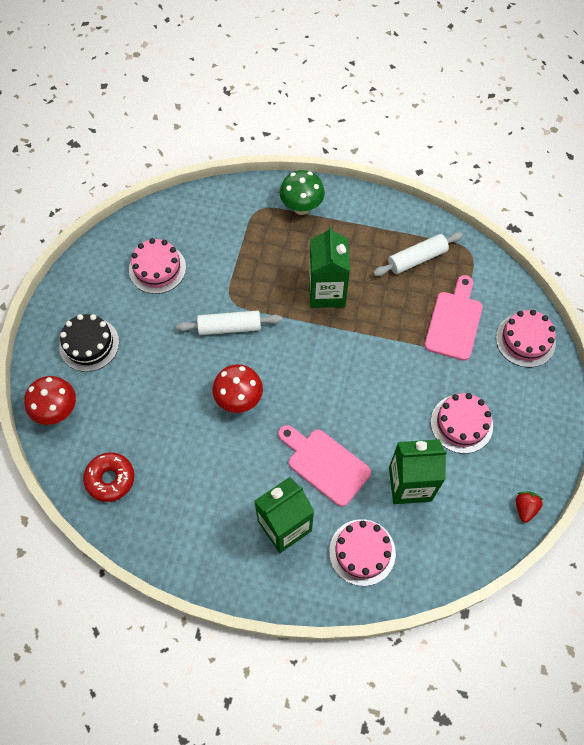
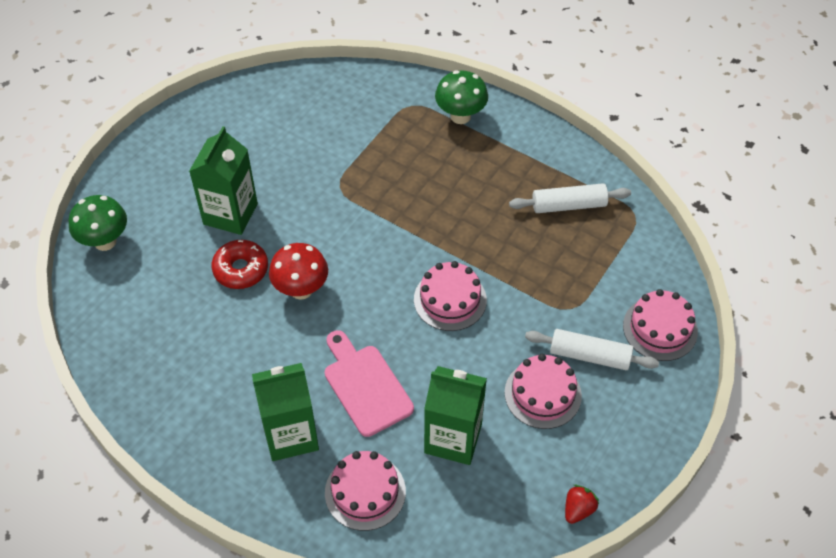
camera: 20 degrees right, 10 degrees down
(57, 411) = (105, 241): red mushroom -> green mushroom
(89, 344) = (168, 186): black cake -> none
(110, 479) = (127, 325): red donut -> red donut (241, 269)
(157, 268) = (274, 133): pink cake -> pink cake (450, 299)
(229, 327) = (325, 213): white rolling pin -> white rolling pin (590, 355)
(327, 292) = (449, 210): green carton -> green carton (230, 214)
(454, 322) = (583, 283): pink cutting board -> none

